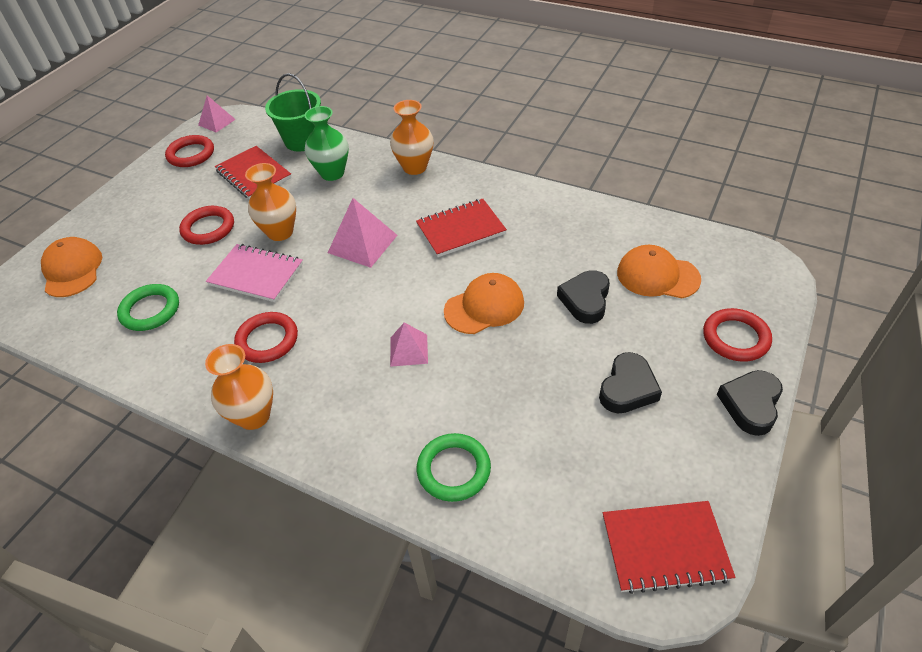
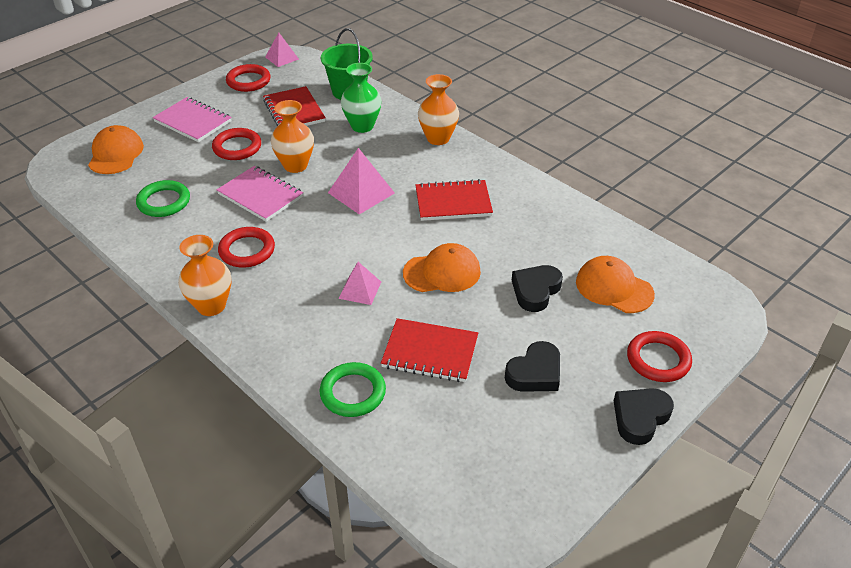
camera: 15 degrees right, 5 degrees down
(147, 212) = (193, 121): none -> pink notebook
(665, 548) = (500, 504): red notebook -> red notebook (430, 352)

